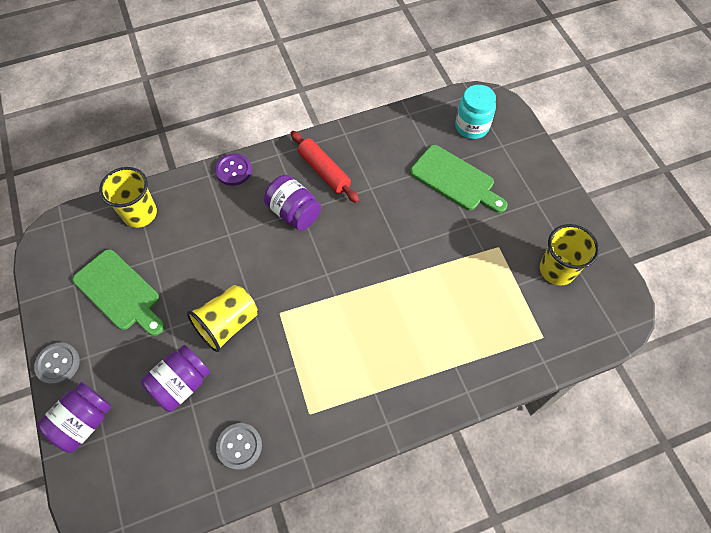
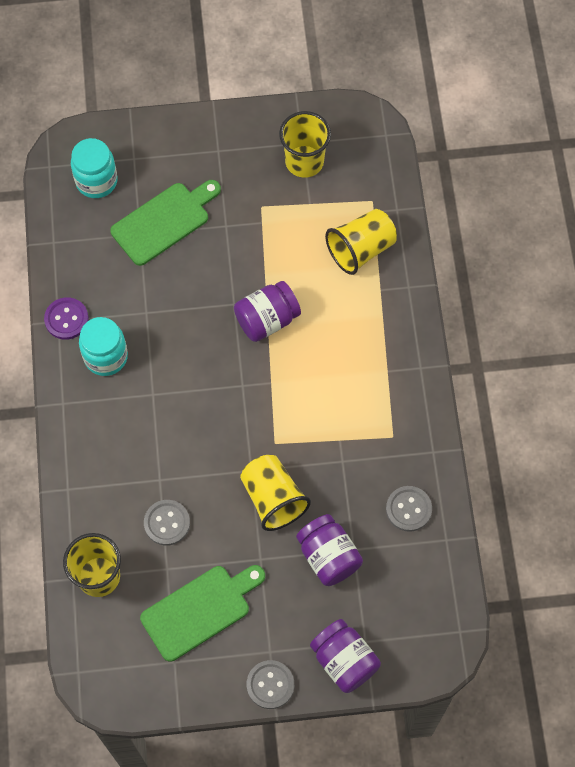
camera: 75 degrees left, 5 degrees up
(191, 249) = (167, 523): none -> grey button
(233, 170) = (70, 458): purple button -> purple button (66, 319)
(294, 212) = (152, 402): purple jar -> purple jar (267, 320)
(324, 171) = (106, 357): red rolling pin -> turquoise jar
(489, 339) = (361, 249): none -> yellow cup

